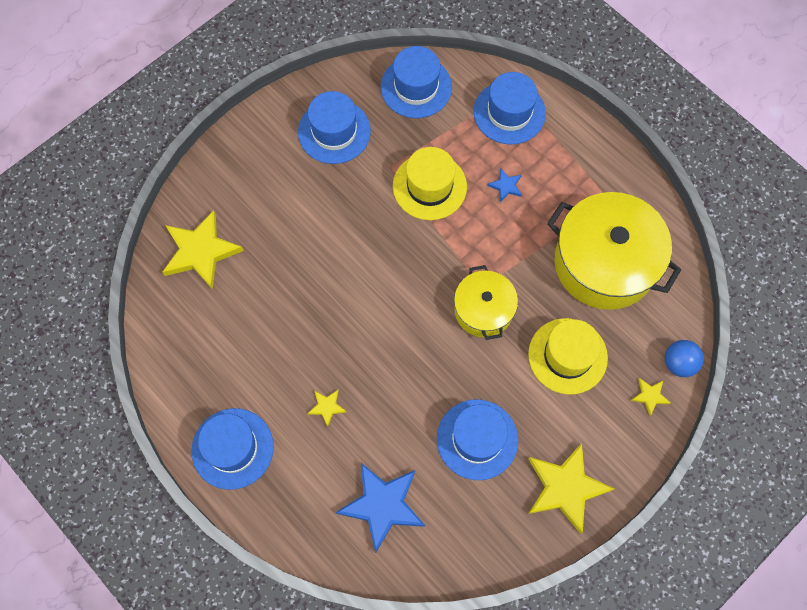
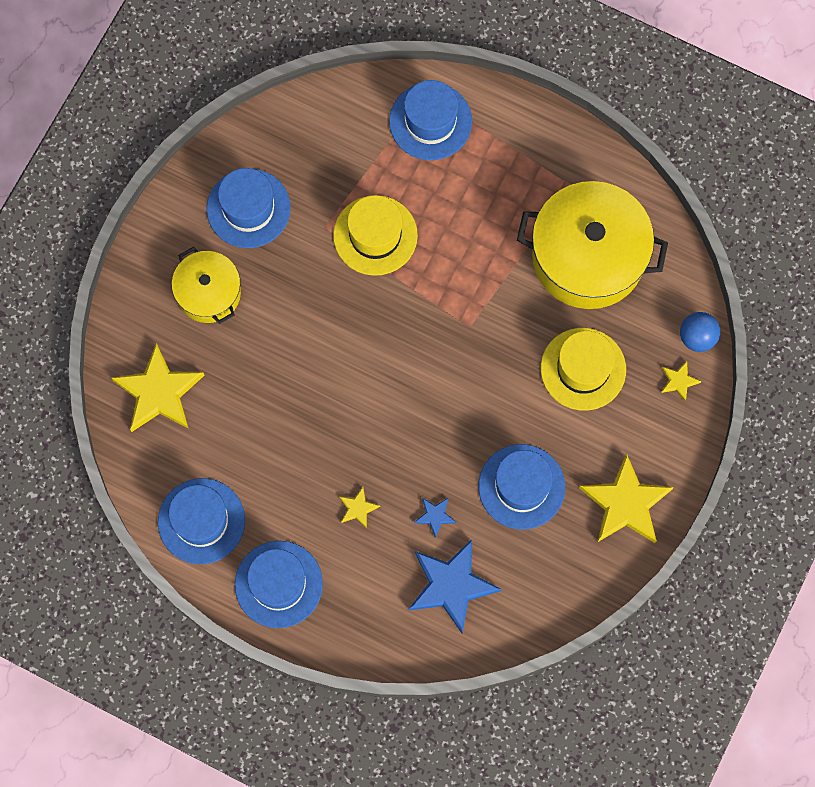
camera: 20 degrees left, 5 degrees up
(416, 87) = (318, 126): blue hat -> blue hat (201, 521)
(483, 310) = (480, 351): yellow pot -> yellow pot (209, 293)
(505, 186) = (456, 207): blue star -> blue star (435, 516)

